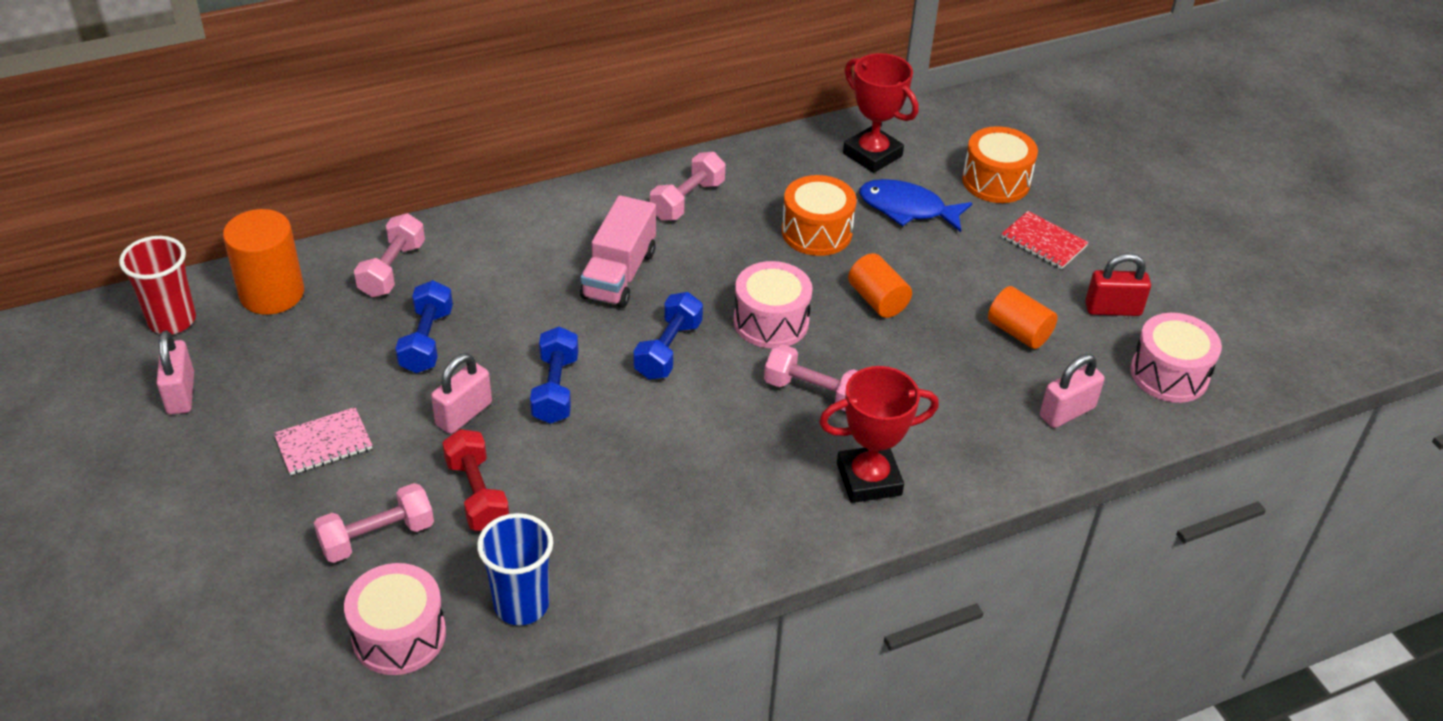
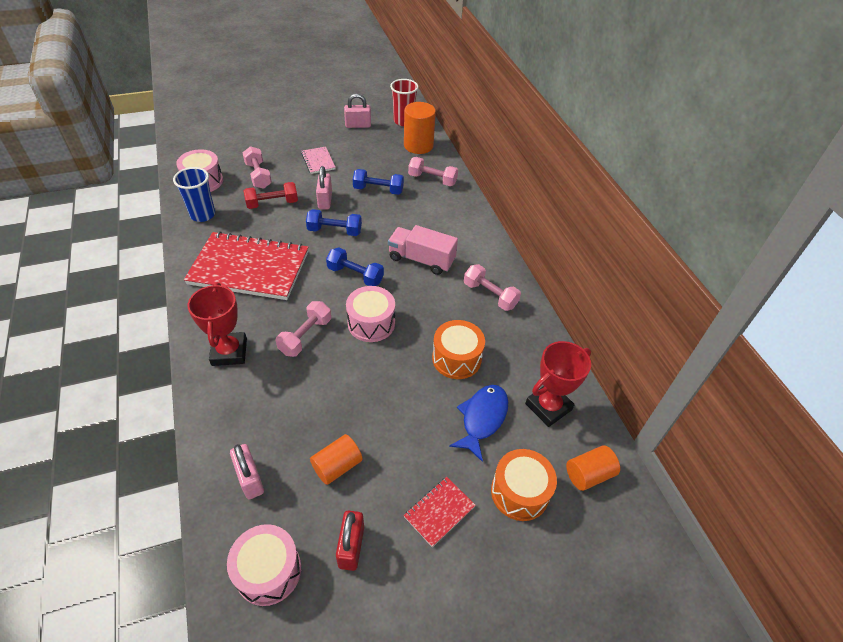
camera: 95 degrees right, 5 degrees up
(464, 414) = (325, 200): pink padlock -> pink padlock turned 45 degrees clockwise
(672, 493) = (249, 268): none -> red notebook
(877, 300) = (383, 382): orange cylinder -> orange cylinder (588, 474)

